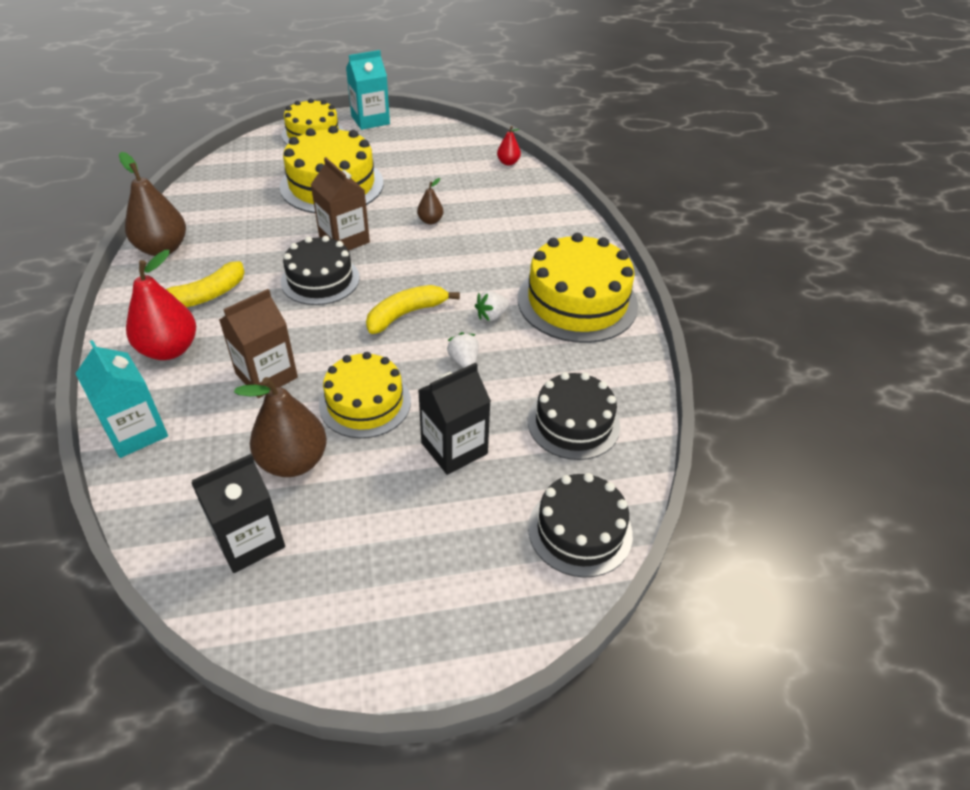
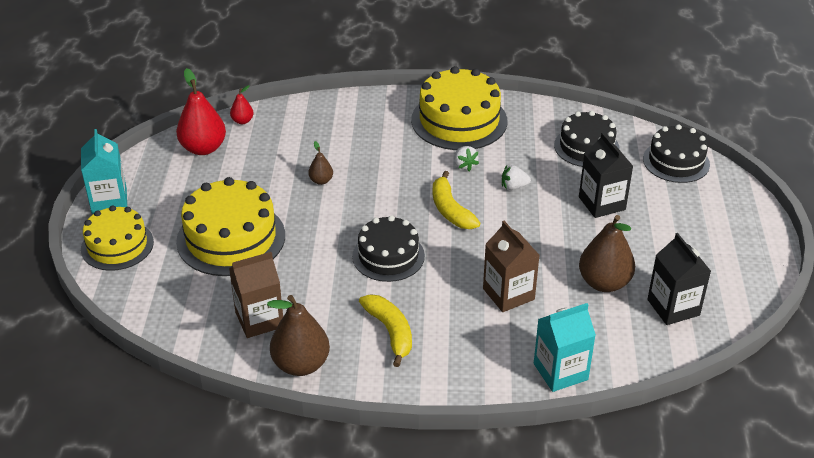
camera: 75 degrees left, 5 degrees down
(169, 349) = (462, 354): red pear -> red pear (203, 148)
(344, 239) = (331, 237): brown carton -> brown carton (259, 319)
(365, 403) = (550, 242): yellow cake -> none

